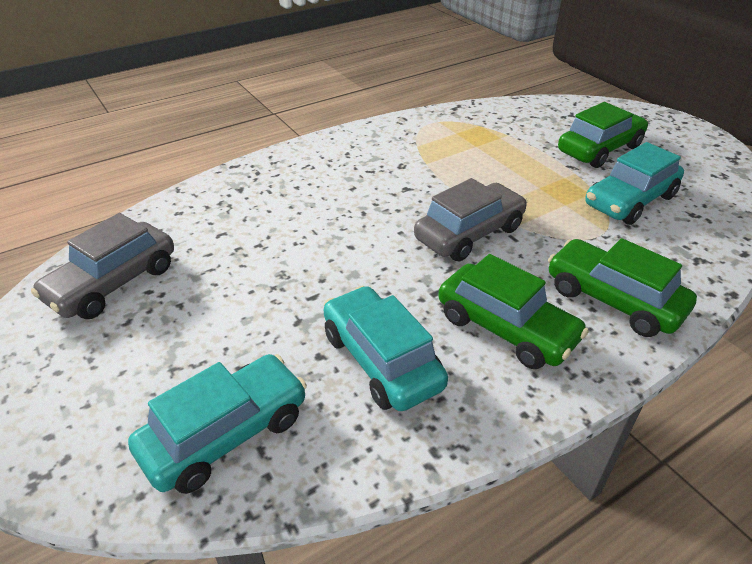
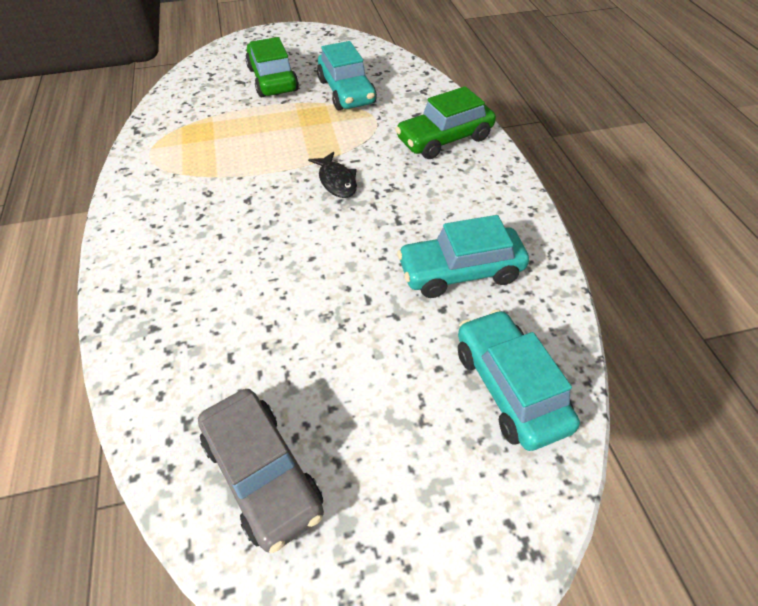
camera: 70 degrees left, 10 degrees up
(469, 233) = (336, 181): grey car -> black fish
(506, 328) = (452, 196): green car -> none

